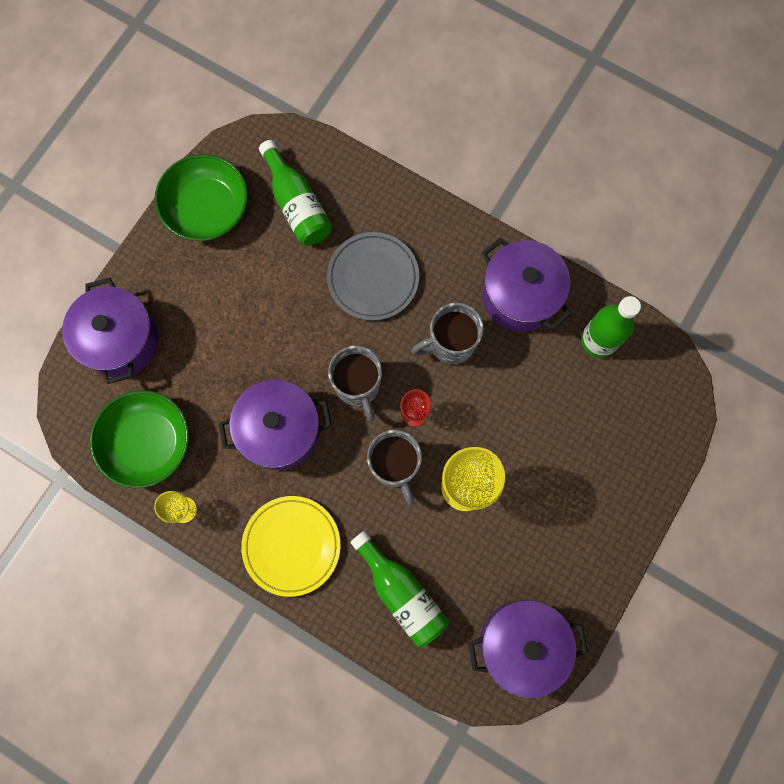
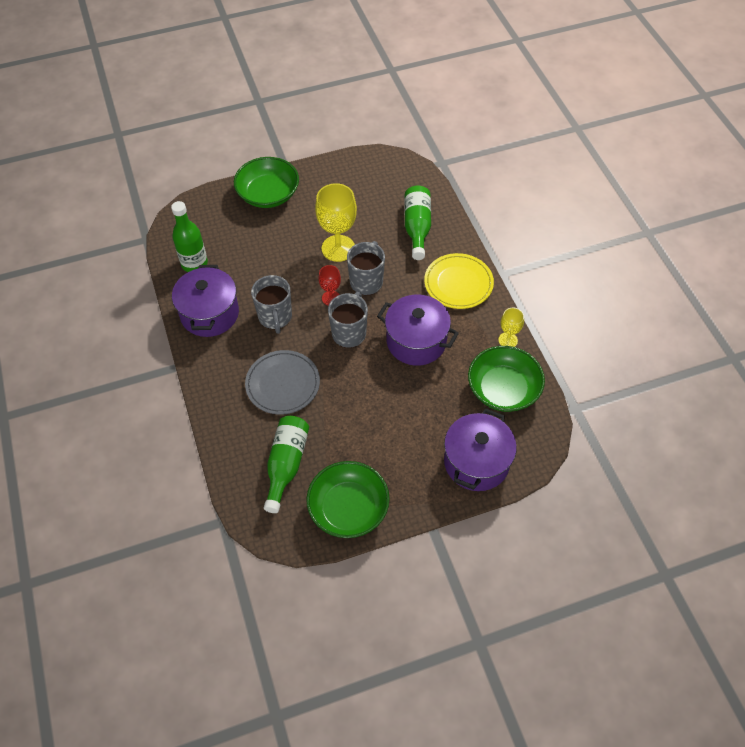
camera: 140 degrees left, 20 degrees down
(450, 344) = (275, 317): grey mug -> grey mug turned 60 degrees clockwise
(521, 643) = (377, 173): purple pot -> none
(616, 500) = (268, 194): none -> green bowl

